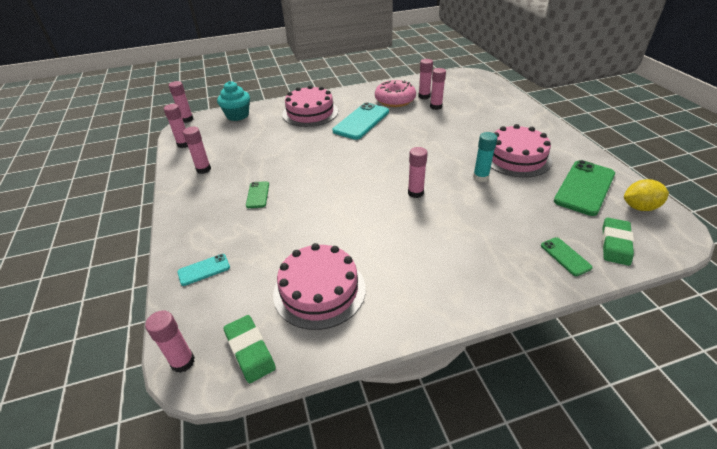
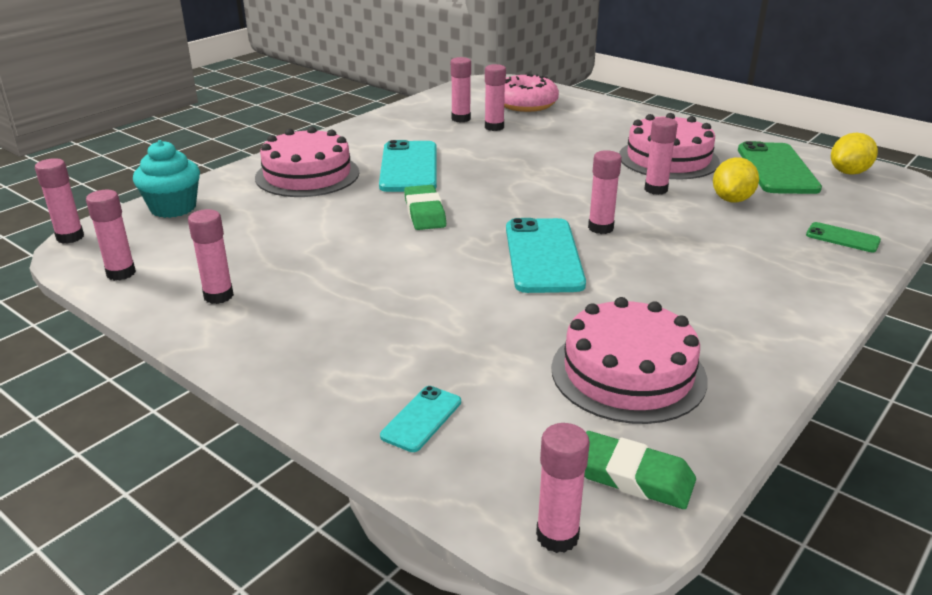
camera: 35 degrees left, 10 degrees down
(258, 195) = (372, 299): green phone -> none
(363, 200) = (543, 256): none -> turquoise phone
(395, 100) = (424, 131): pink donut -> pink donut (525, 104)
(480, 177) = (656, 189): turquoise glue stick -> pink glue stick
(522, 200) = (732, 199): none -> yellow lemon
(615, 244) = (870, 211): green eraser -> green eraser (424, 212)

